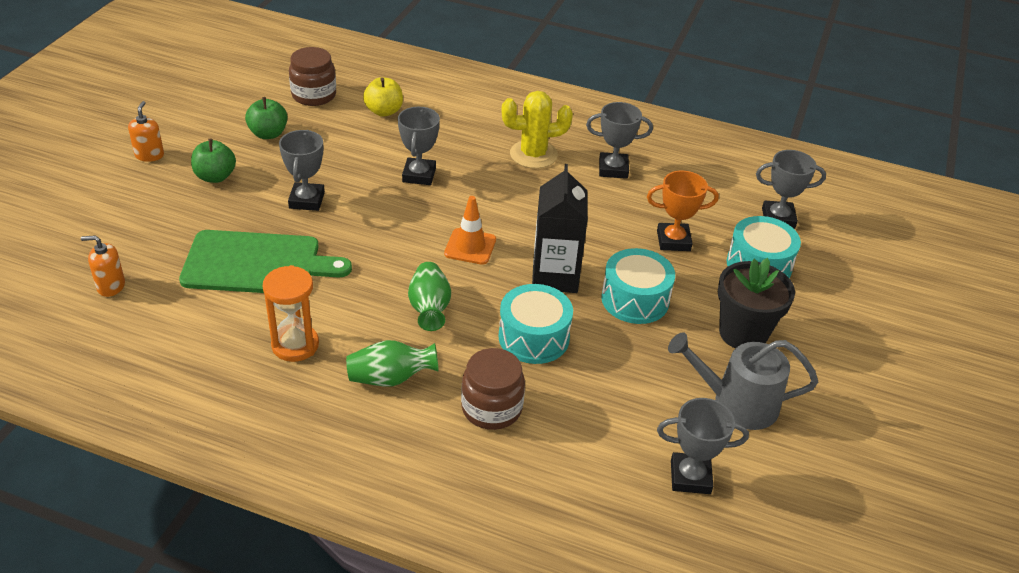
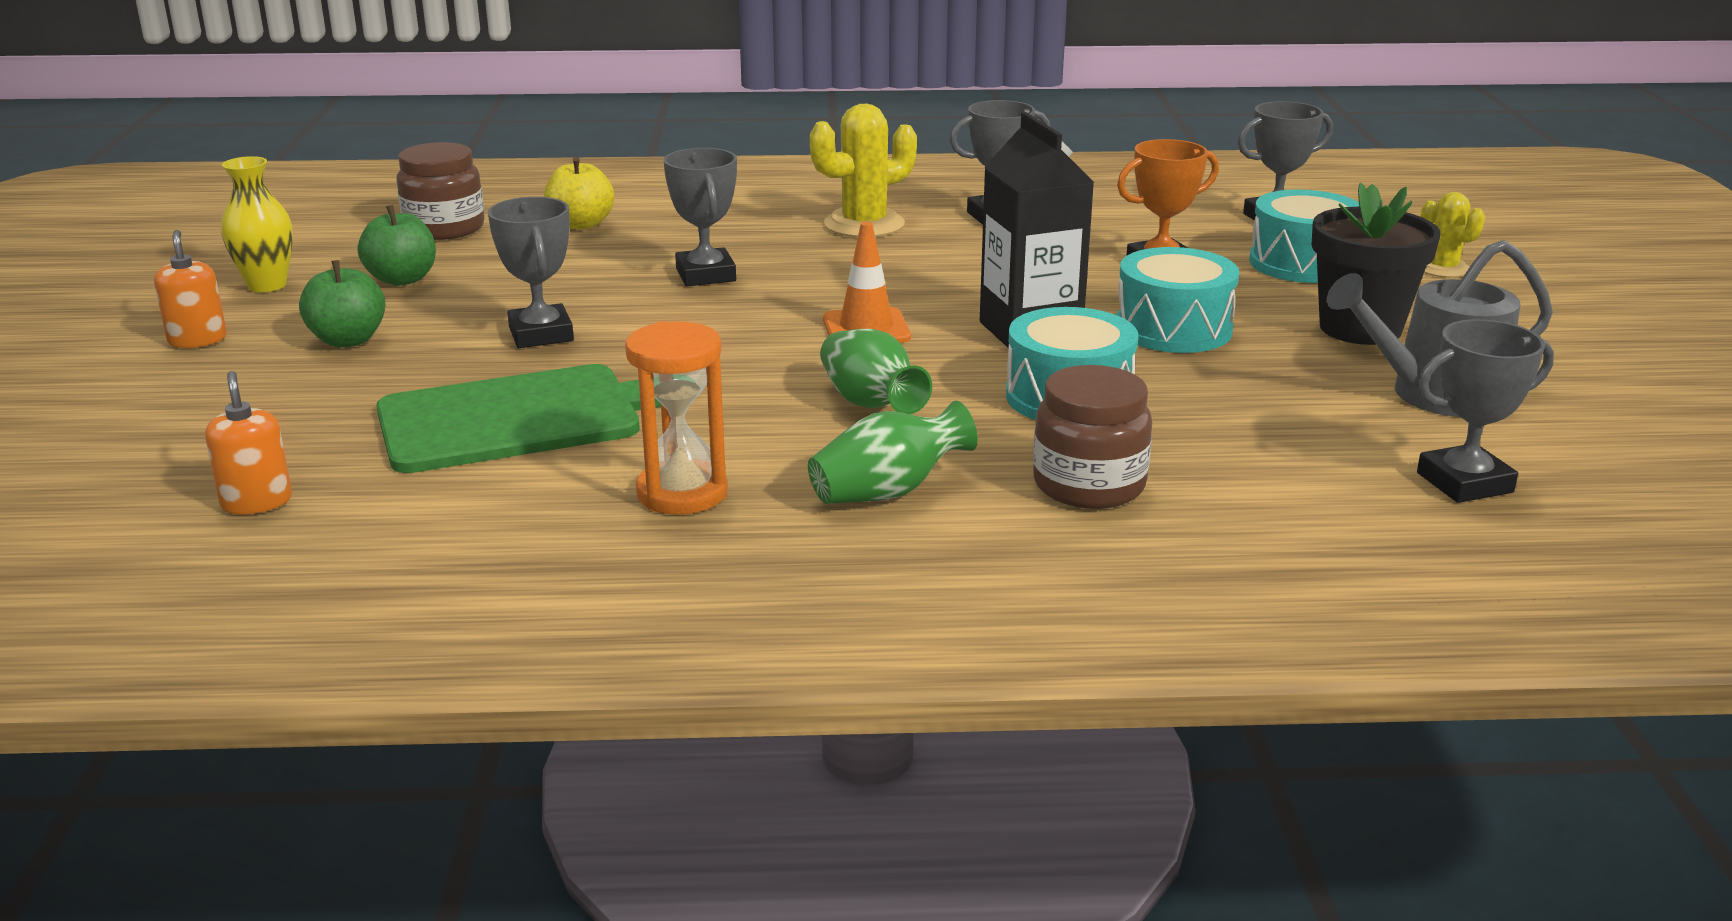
camera: 20 degrees left, 15 degrees down
(111, 286) = (256, 502): orange soap dispenser -> orange soap dispenser turned 90 degrees clockwise
(203, 120) = (267, 285): none -> yellow vase
(841, 296) = (1442, 268): none -> yellow cactus

